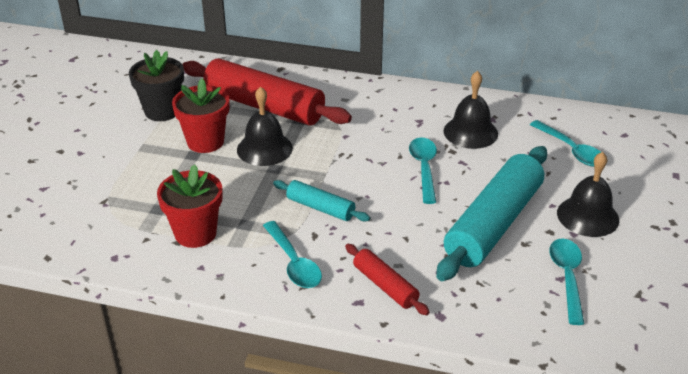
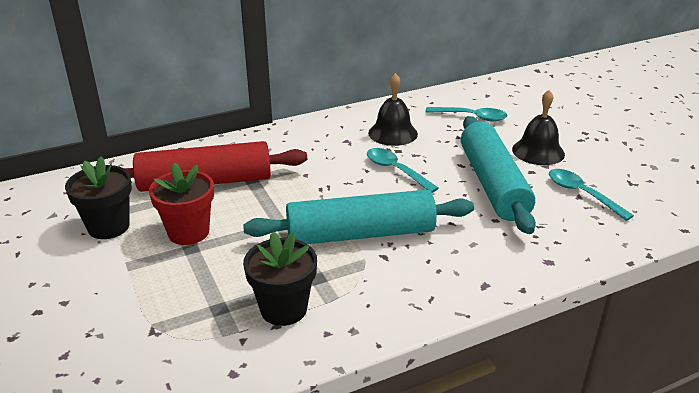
camera: 40 degrees left, 5 degrees down
(195, 233) = (283, 309): red flower pot -> black flower pot
(264, 148) = (251, 213): black bell -> none
(294, 263) = (398, 285): turquoise spoon -> none
(320, 208) = (360, 234): turquoise rolling pin -> turquoise rolling pin, size x2.04
(385, 286) = (486, 263): red rolling pin -> none

